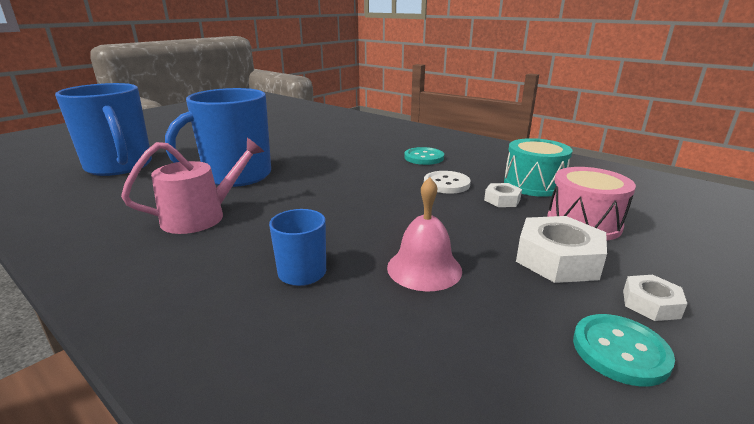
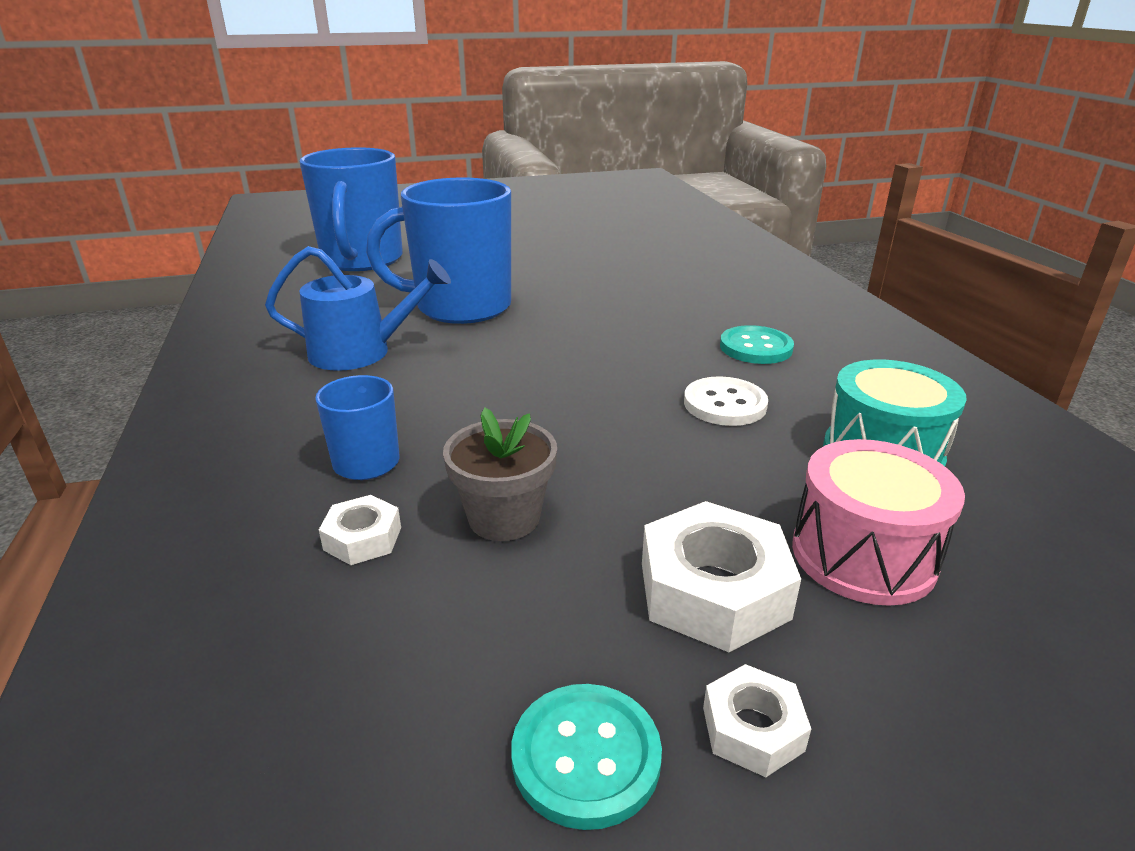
camera: 35 degrees right, 5 degrees up
(201, 216) = (360, 352): pink watering can -> blue watering can
(424, 268) = (504, 517): pink bell -> grey flower pot
(502, 200) = (777, 462): white nut -> white nut (363, 538)

